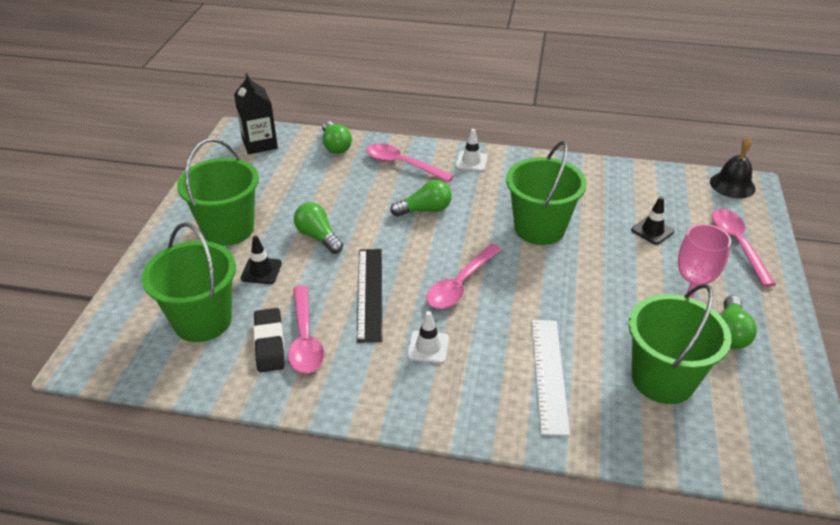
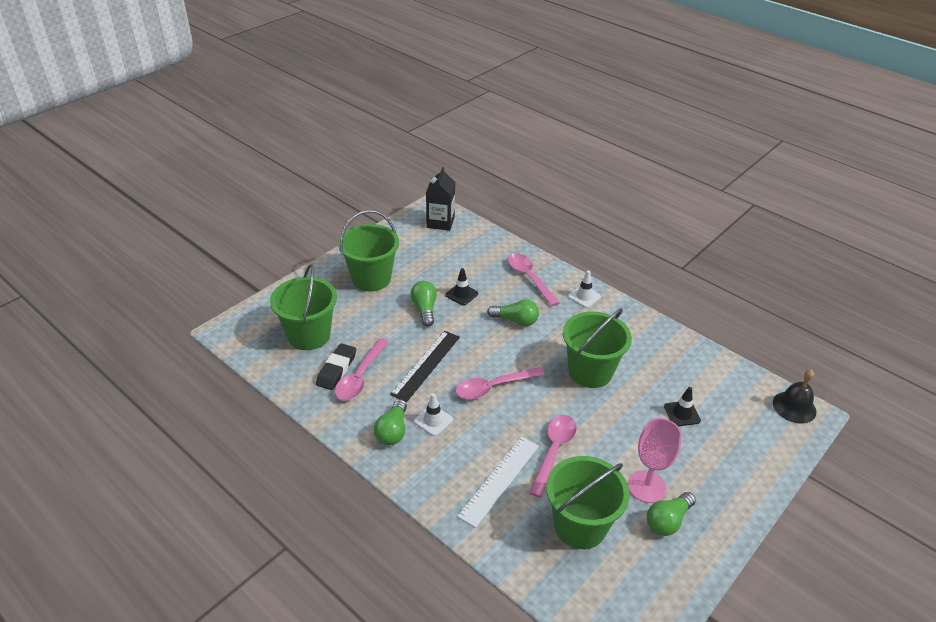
camera: 30 degrees right, 0 degrees up
(261, 271) = (369, 317): black traffic cone -> black traffic cone (461, 294)
(335, 146) = (492, 244): green light bulb -> green light bulb (392, 431)
(737, 244) = (746, 457): pink spoon -> pink spoon (553, 451)

